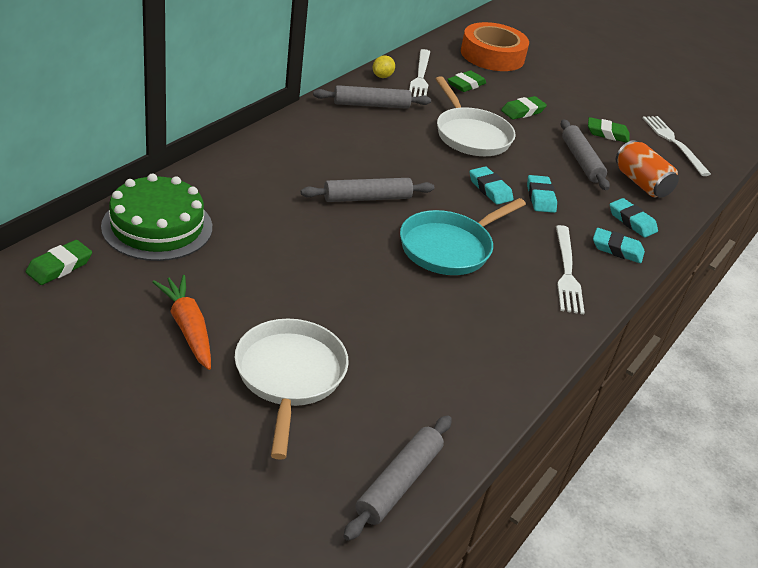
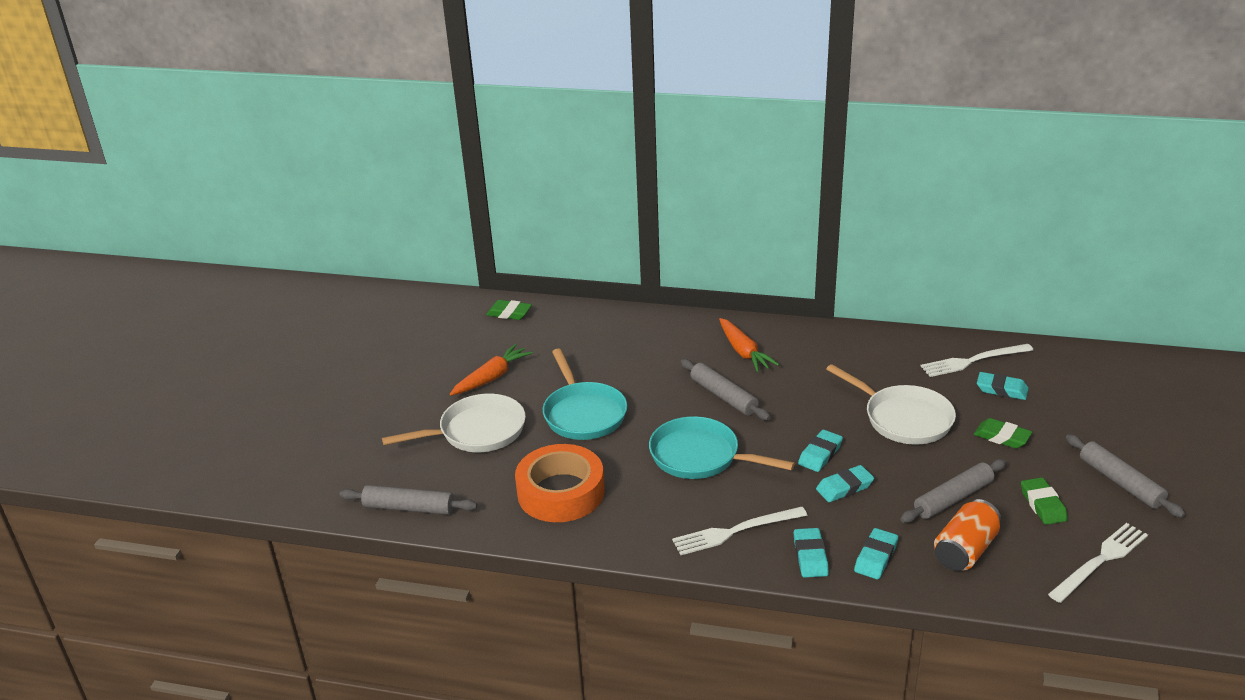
camera: 75 degrees right, 5 degrees down
(157, 226) = (585, 327): green cake -> none
(306, 159) = (743, 352): none -> orange carrot
(322, 288) = (583, 414): none -> turquoise pan
(371, 105) = (877, 352): grey rolling pin -> grey rolling pin (1120, 482)
(382, 76) = (939, 342): yellow lemon -> none
(466, 85) = (1001, 389): green eraser -> turquoise eraser
(470, 135) = (903, 419): white pan -> white pan turned 90 degrees counterclockwise
(492, 55) = (1098, 388): orange tape -> orange tape (561, 492)

